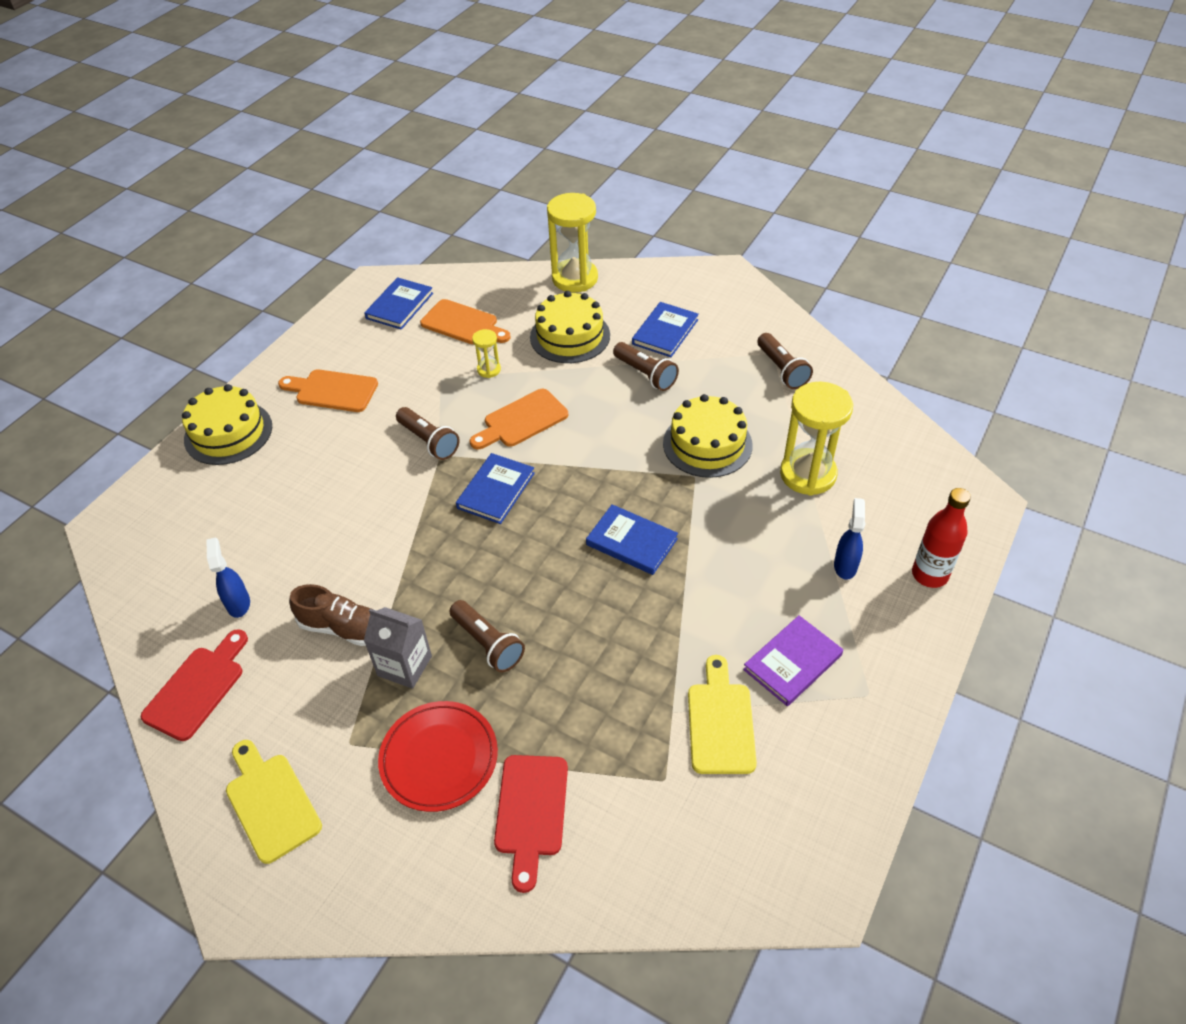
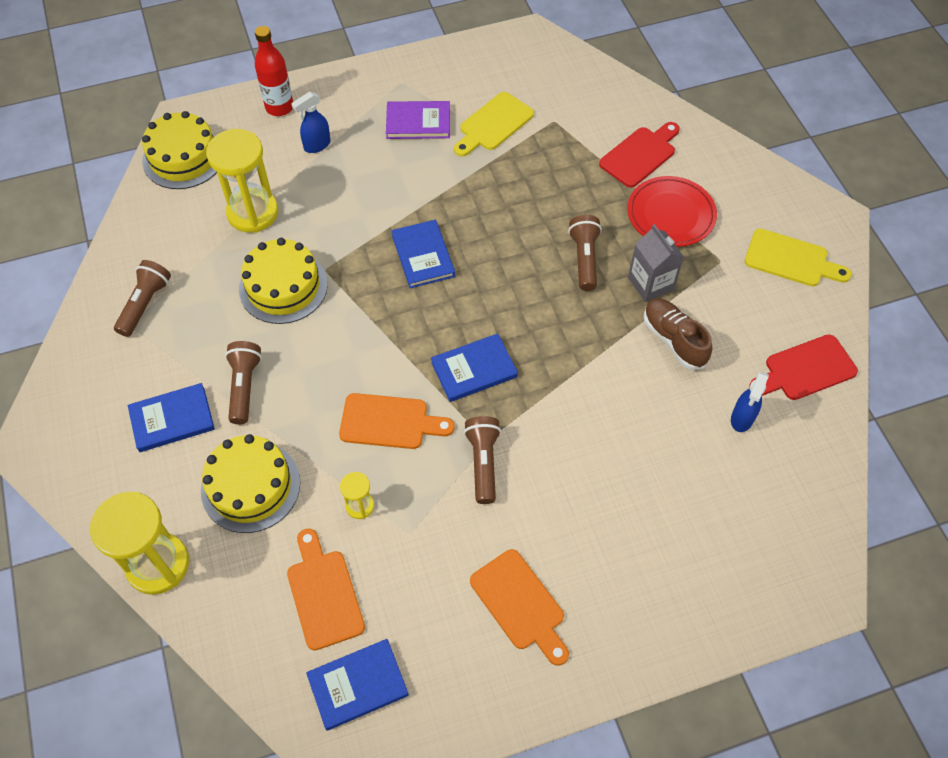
camera: 140 degrees left, 10 degrees up
(228, 433) = (655, 629): yellow cake -> yellow cake (183, 157)
(271, 802) = (791, 259): yellow cutting board -> yellow cutting board turned 75 degrees counterclockwise

